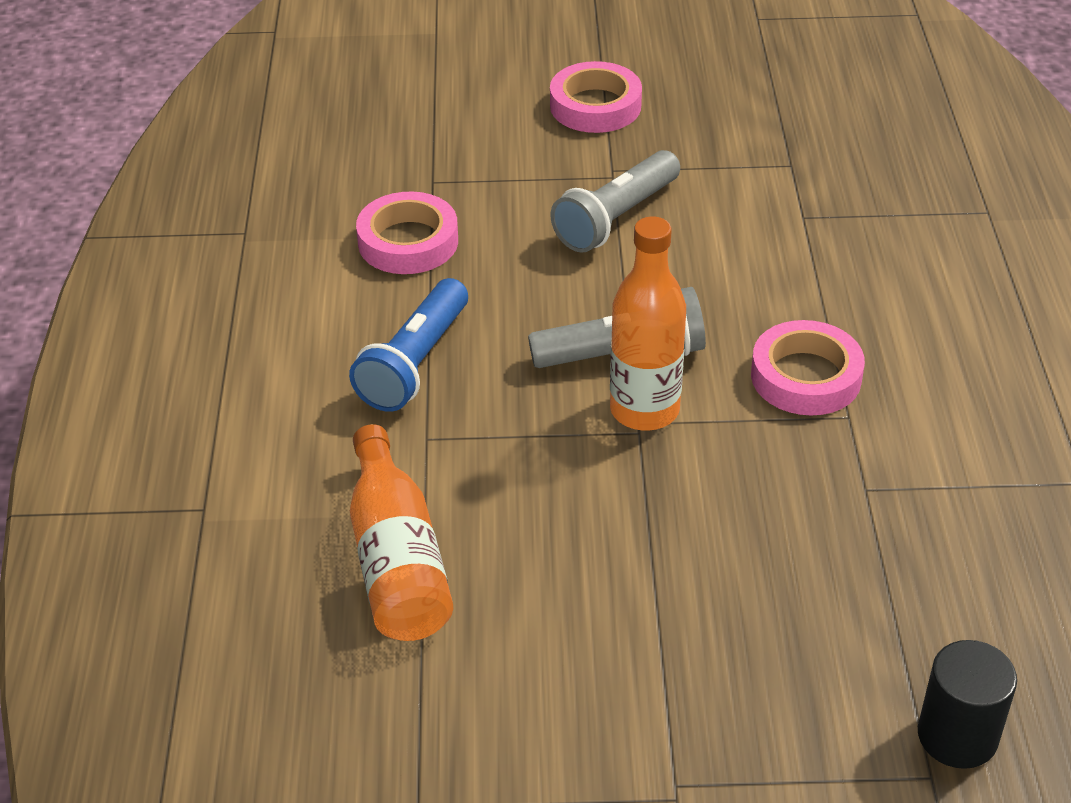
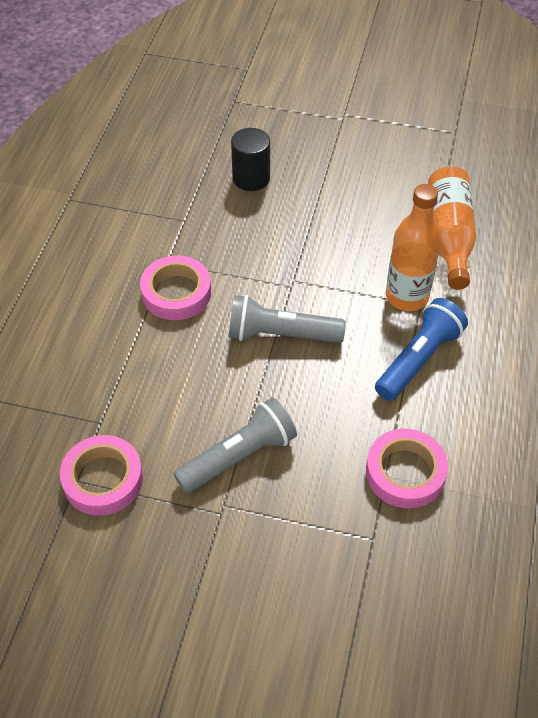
camera: 165 degrees left, 10 degrees up
(595, 106) = (202, 604): pink tape -> pink tape (103, 479)
(644, 410) = (284, 292): orange bottle -> orange bottle (407, 296)
(957, 736) = (213, 111): black cylinder -> black cylinder (251, 178)

